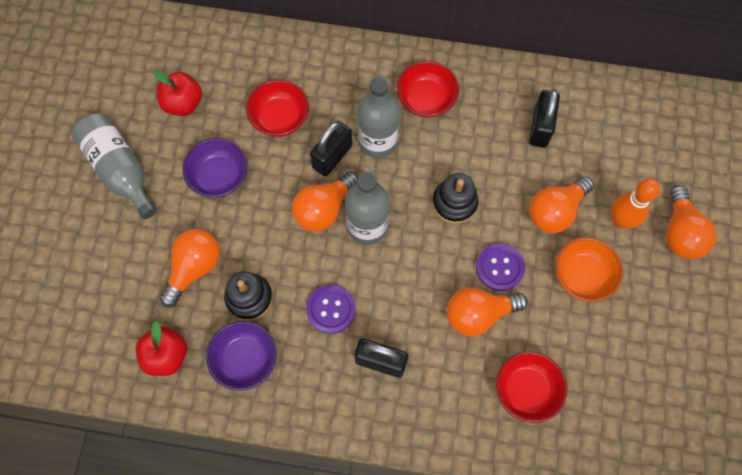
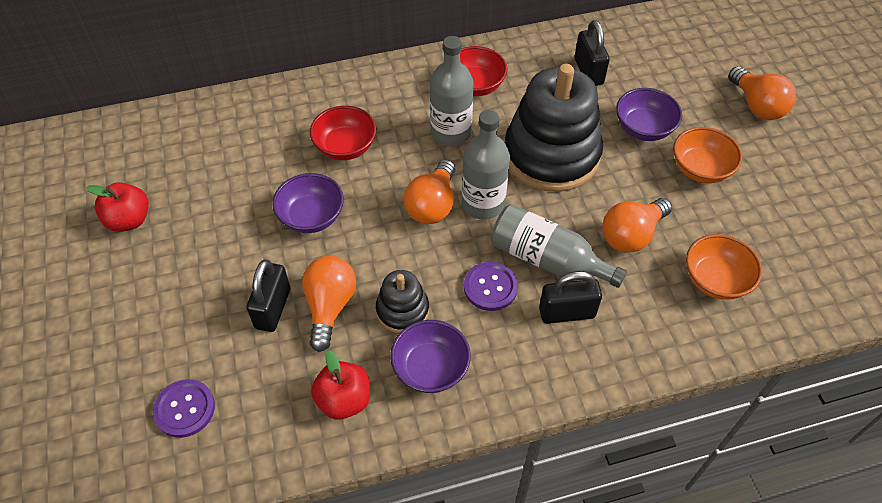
camera: 25 degrees left, 15 degrees down
(120, 170) = (202, 249): grey bottle -> grey bottle (547, 259)
(183, 103) = (240, 169): red apple -> red apple (129, 220)
(332, 157) = (415, 160): black padlock -> black padlock (273, 308)
(454, 203) = (551, 155): black stacking toy -> black stacking toy, size x2.07
(499, 267) = (625, 190): purple button -> purple button (185, 409)
(526, 390) = (715, 280): red bowl -> orange bowl
(555, 211) = (643, 128): orange light bulb -> purple bowl
(620, 220) = (702, 115): orange bowling pin -> none

